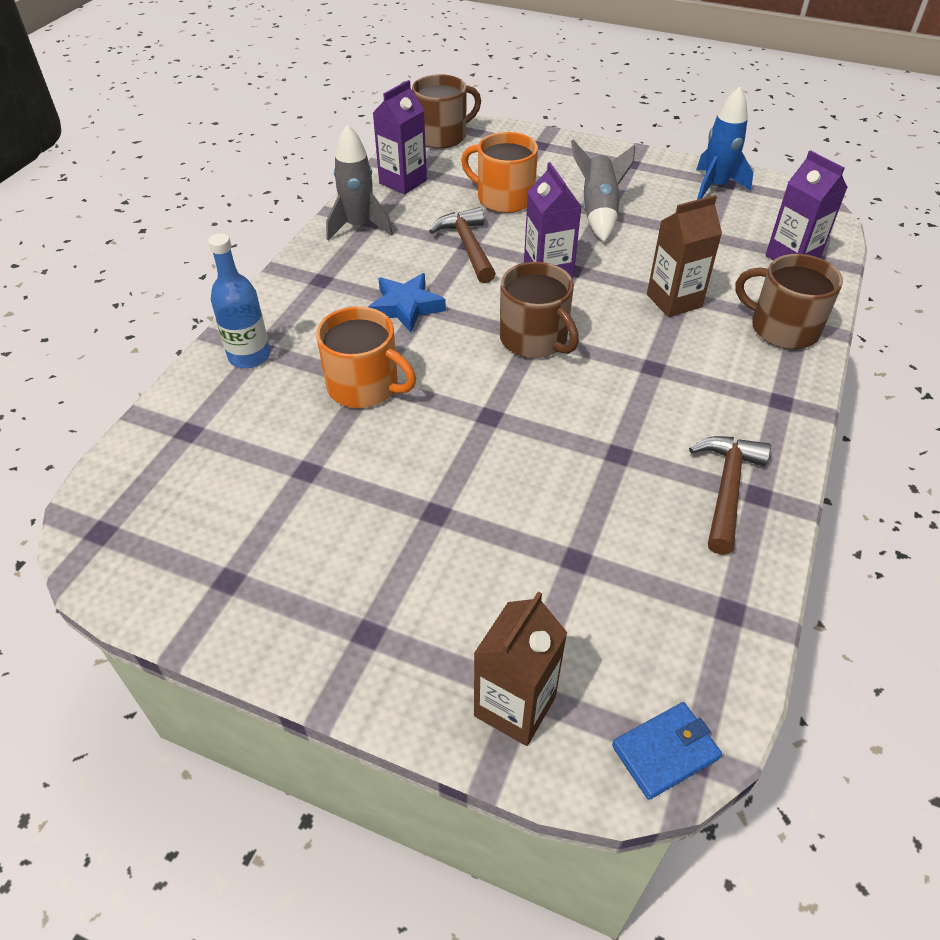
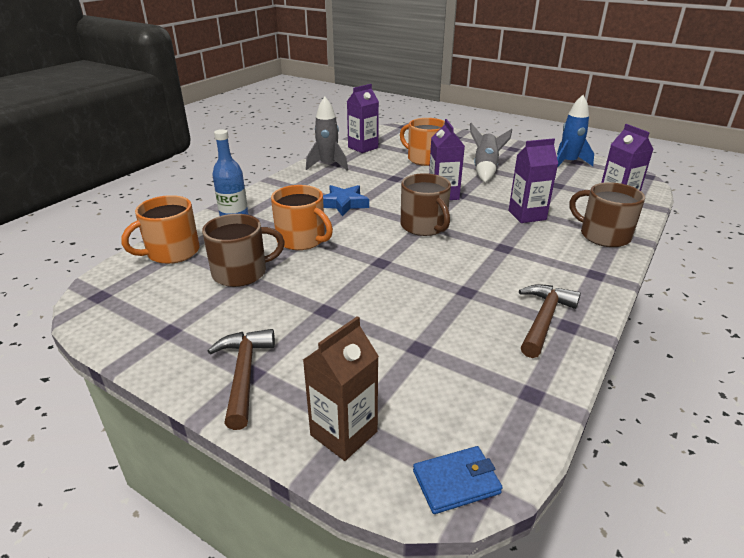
camera: 10 degrees right, 15 degrees down
(177, 435) = (172, 252): none -> orange mug
(442, 136) = (394, 130): brown mug -> brown mug (241, 273)
(467, 246) = (394, 179): brown hammer -> brown hammer (244, 374)
(674, 301) = (527, 215): brown carton -> purple carton

